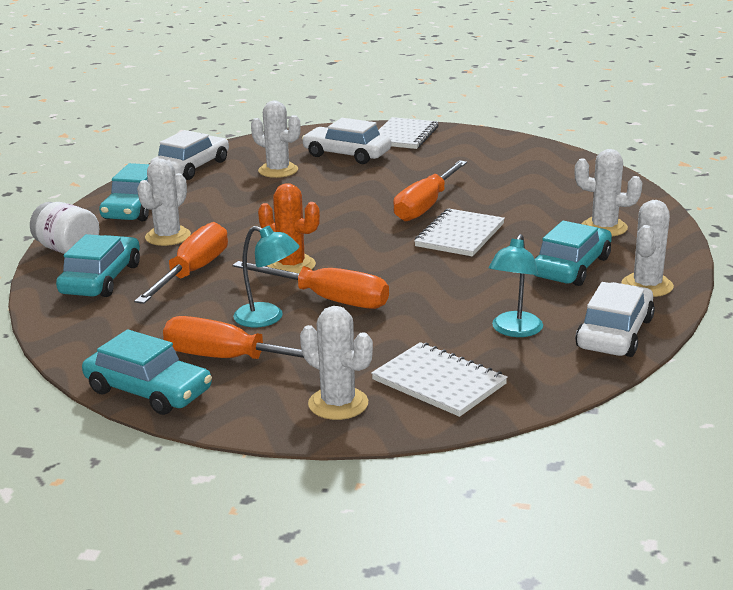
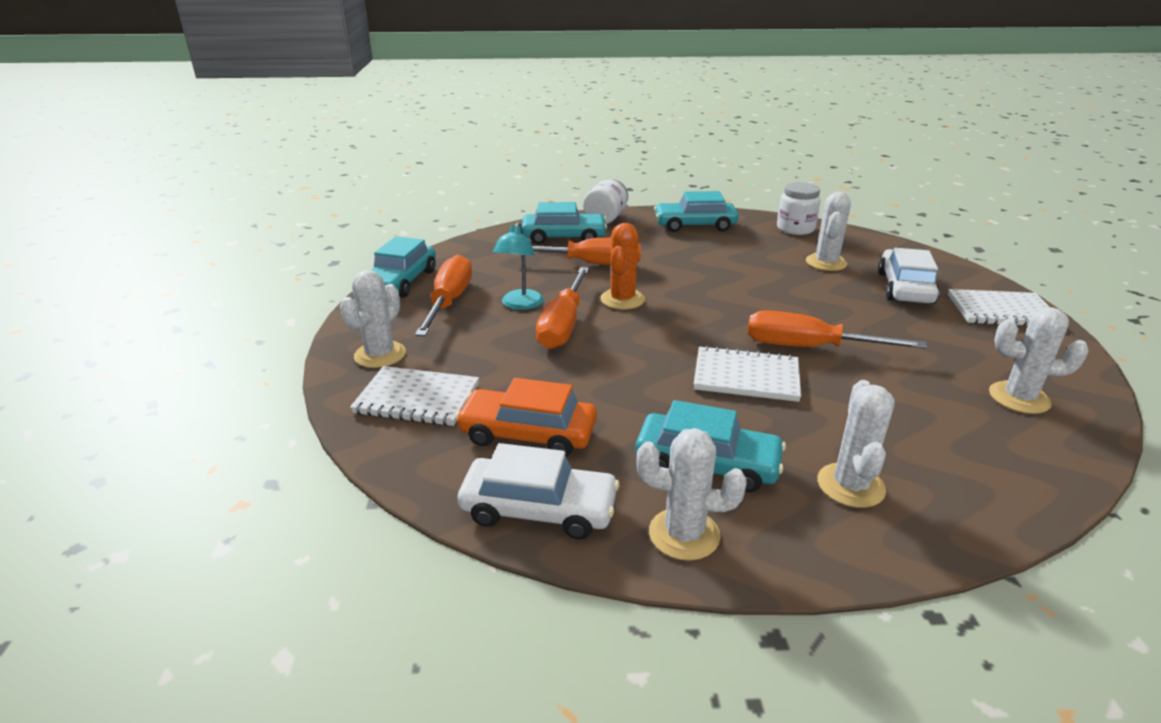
camera: 75 degrees right, 5 degrees up
(168, 236) = (649, 244): white cactus -> white cactus (1019, 398)
(191, 167) = (795, 229): white car -> white jar
(439, 382) = (417, 399): white notebook -> white notebook turned 75 degrees clockwise
(514, 331) = (528, 433): turquoise lamp -> orange car

